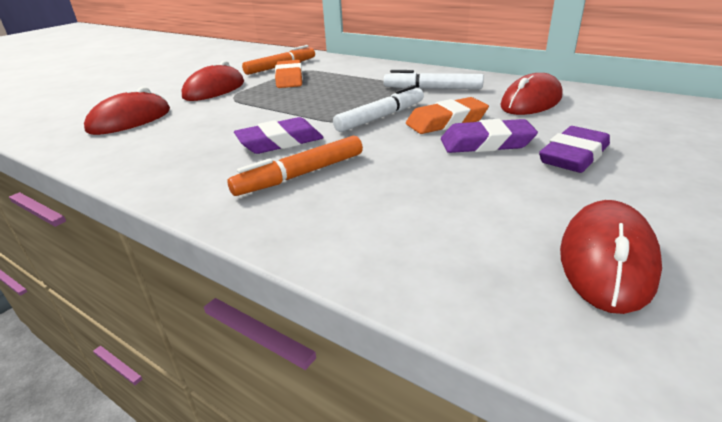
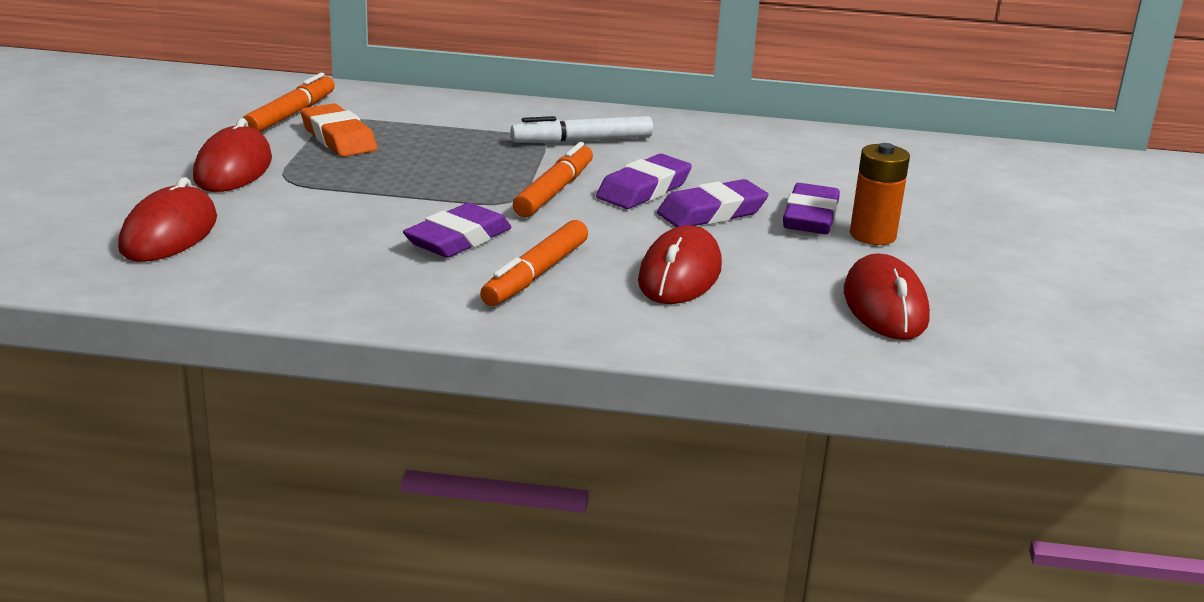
camera: 30 degrees left, 5 degrees down
(381, 117) = (554, 191): white marker -> orange marker
(446, 122) = (644, 190): orange eraser -> purple eraser
(531, 102) = (724, 152): red mouse -> red mouse (680, 275)
(629, 180) = (872, 235): none -> orange battery

